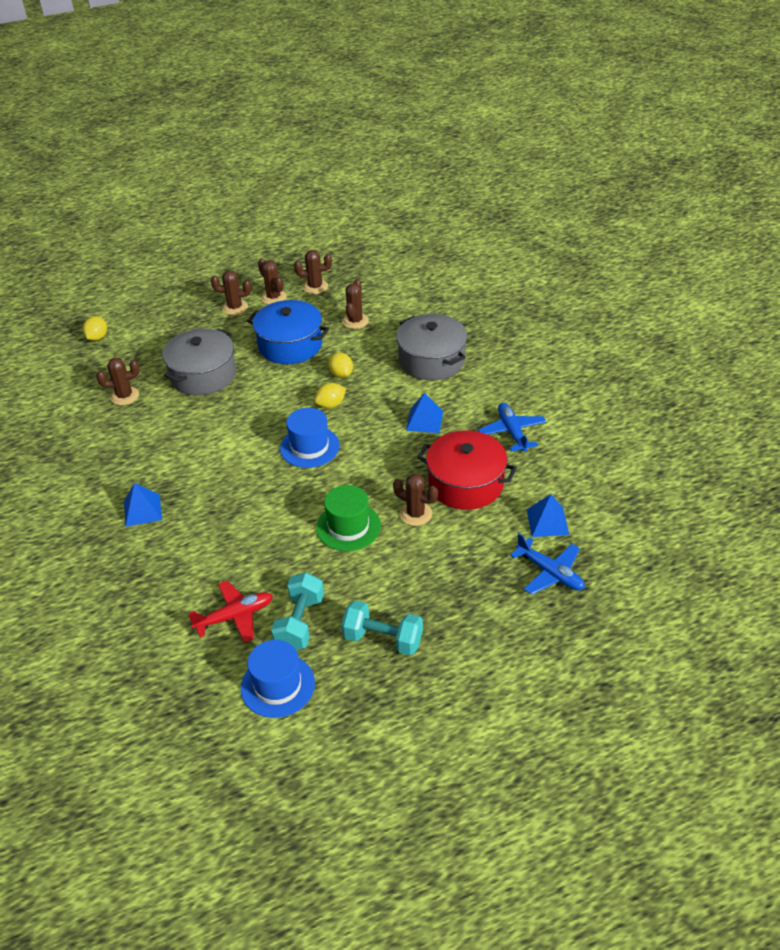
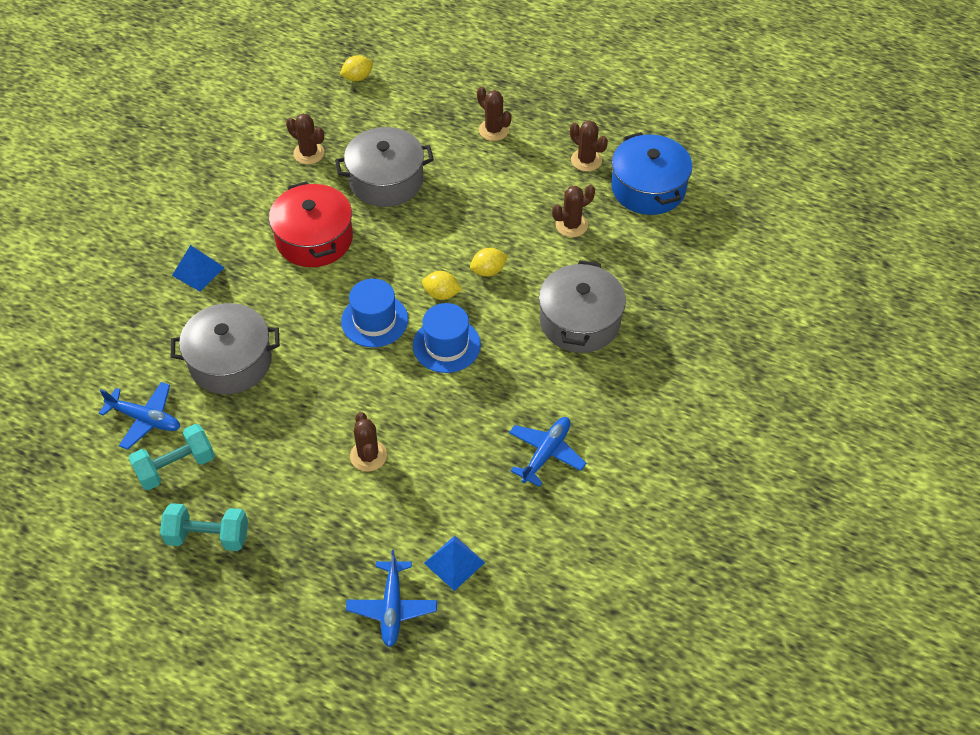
camera: 45 degrees right, 10 degrees up
(235, 616) = (145, 419): red plane -> blue plane
(246, 539) = (230, 361): none -> grey pot
(273, 297) = (537, 144): brown cactus -> none
(277, 685) = (102, 501): blue hat -> blue hat (446, 345)
(290, 345) = (487, 206): blue pot -> blue pot (648, 188)
(341, 374) = (488, 271): yellow lemon -> yellow lemon turned 45 degrees clockwise
(348, 526) = (308, 419): green hat -> none
(383, 639) = (208, 536): turquoise dumbbell -> turquoise dumbbell turned 60 degrees counterclockwise
(424, 420) = (492, 376): blue pyramid -> none
(466, 483) = (442, 465): red pot -> red pot (314, 239)

